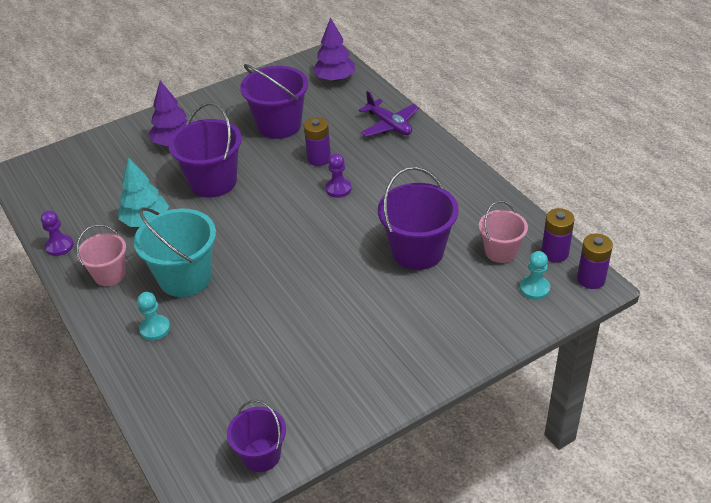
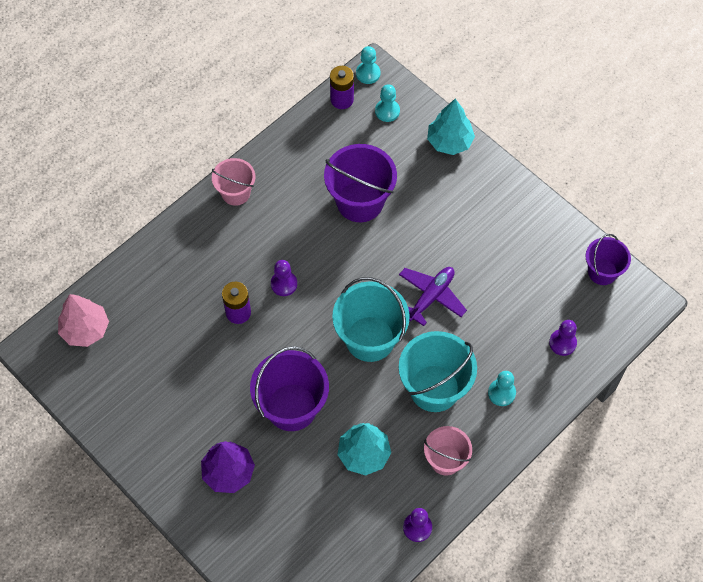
camera: 105 degrees left, 20 degrees up
(186, 393) = (562, 343): none -> purple pawn
(258, 239) = (370, 339): none -> turquoise bucket
(279, 125) = (183, 367): purple bucket -> none
(334, 79) = (85, 329): purple tree -> pink tree
(389, 125) = (171, 256): purple plane -> purple plane (431, 297)
(483, 337) = (449, 142): none -> turquoise tree
(500, 251) = (347, 138): pink bucket -> pink bucket (236, 193)
(591, 279) = (368, 73): purple battery -> turquoise pawn

